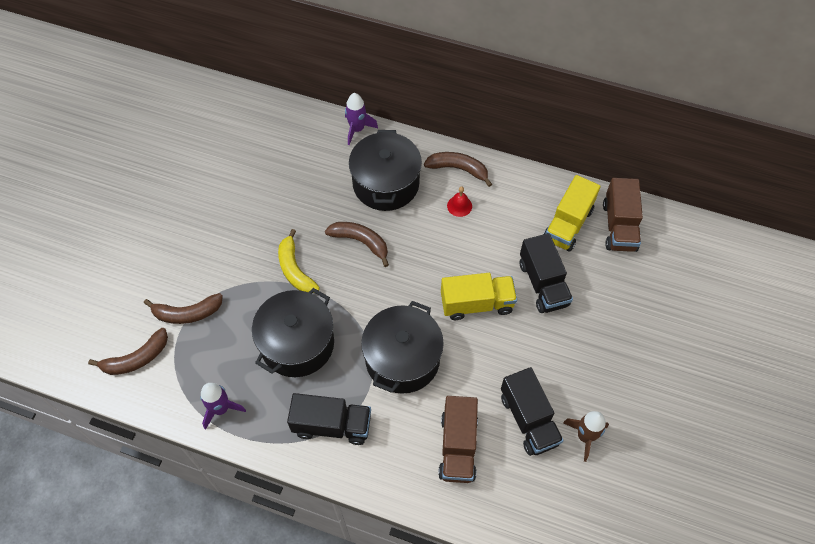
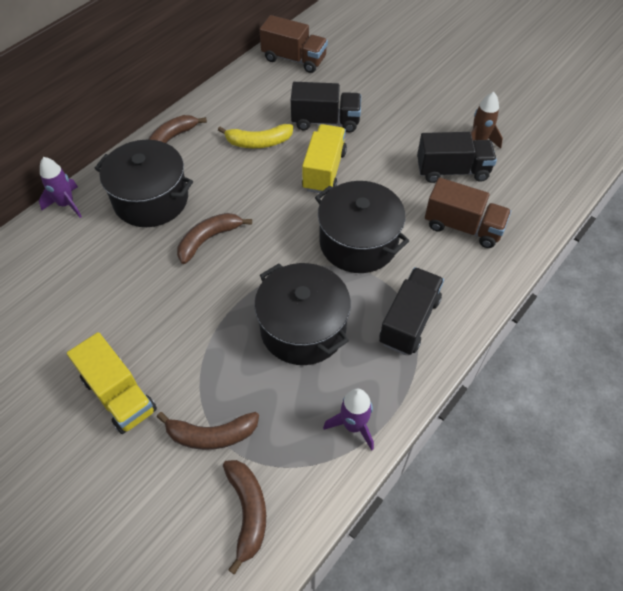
camera: 70 degrees left, 5 degrees down
(187, 313) = (211, 435): brown banana -> brown banana turned 75 degrees clockwise
(295, 269) = (210, 307): yellow banana -> yellow banana (258, 142)
(459, 206) = (212, 152): red bell -> none
(568, 224) = (274, 88): yellow truck -> yellow truck (119, 395)

